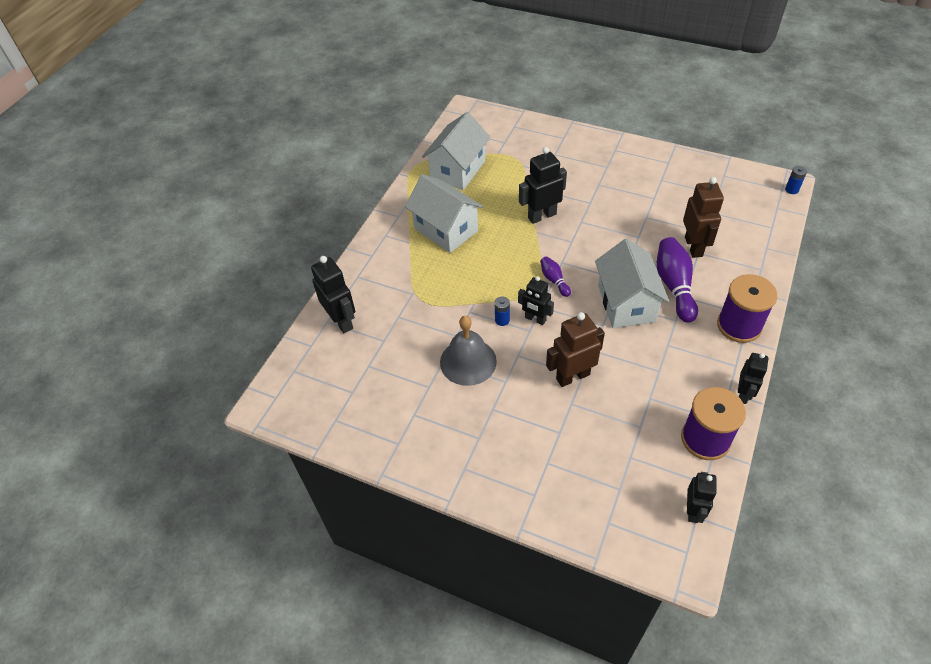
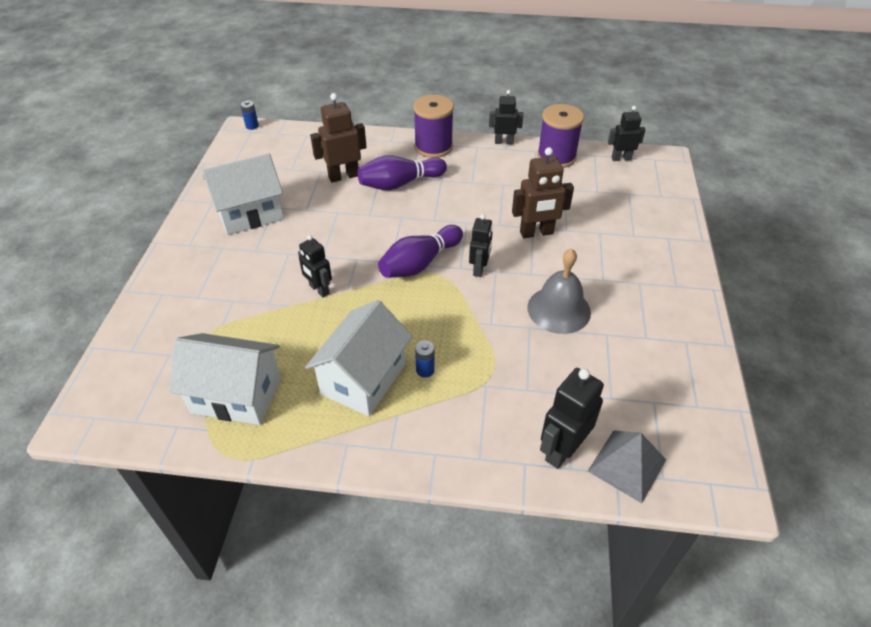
camera: 110 degrees left, 5 degrees down
(313, 353) = (627, 465): none -> grey pyramid
(502, 320) = (491, 294): blue battery -> blue battery (425, 370)
(542, 216) = (319, 290): black robot -> black robot, size x0.67
(554, 280) = (420, 263): purple bowling pin -> purple bowling pin, size x1.90
(572, 376) = (536, 233): brown robot -> brown robot turned 60 degrees counterclockwise
(626, 303) = (433, 210): white house -> white house (250, 214)

